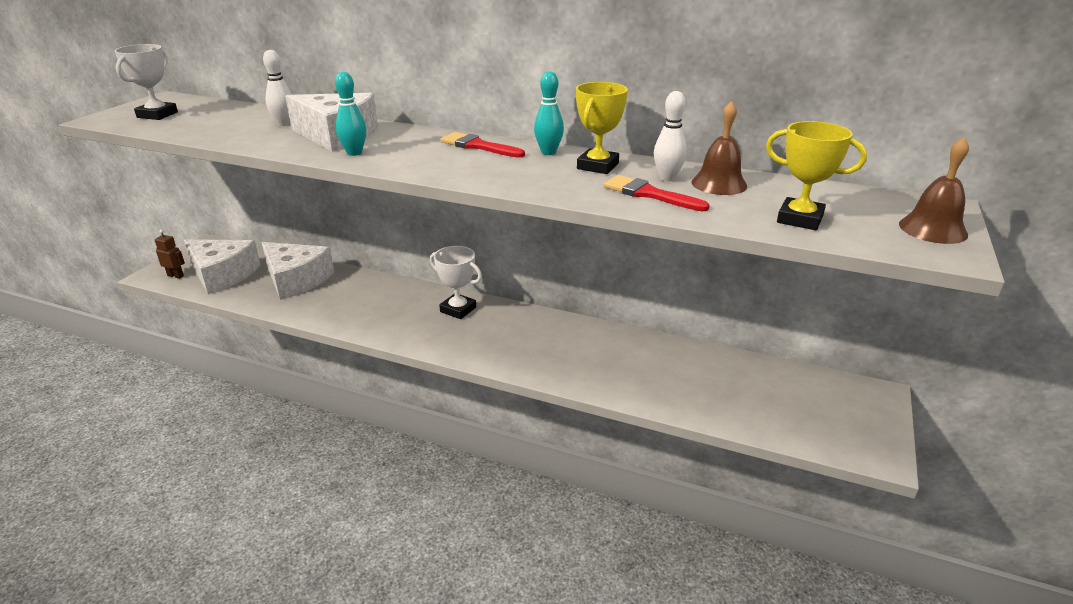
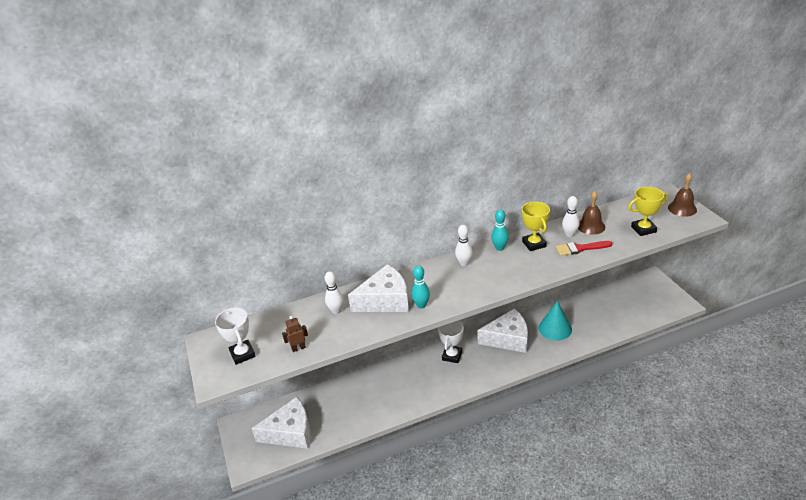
camera: 40 degrees left, 5 degrees up
(176, 276) = (262, 455): brown robot -> brown robot (298, 348)
(296, 280) = (340, 402): white cheese -> white cheese (508, 339)
(458, 309) = (452, 356): white trophy -> white trophy turned 60 degrees counterclockwise
(478, 146) = (464, 263): red brush -> white bowling pin
(620, 359) = (555, 328): none -> turquoise cone

